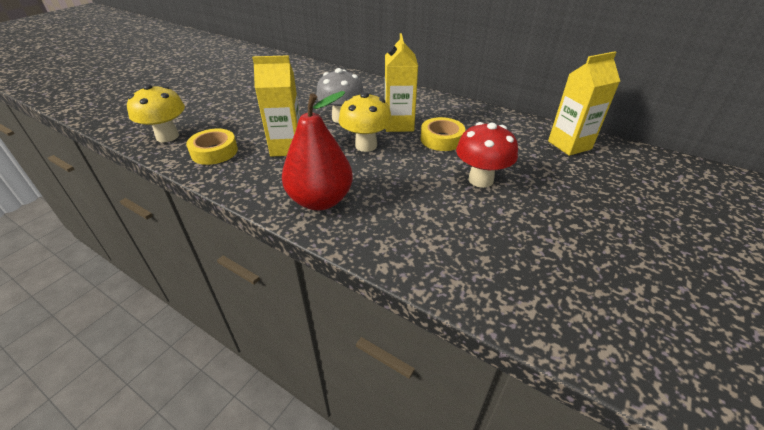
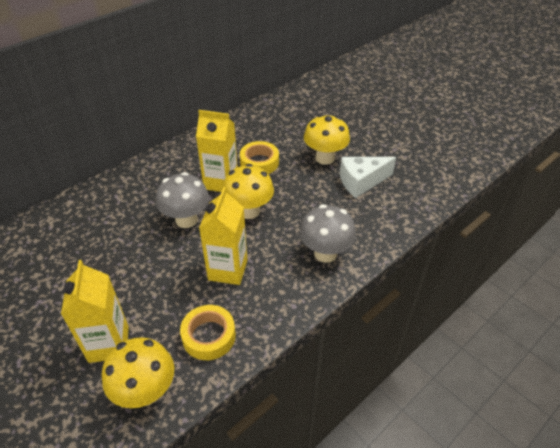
camera: 75 degrees left, 5 degrees up
(320, 200) = (325, 253): red pear -> grey mushroom
(454, 214) = (361, 182): none -> white cheese
(480, 180) = (325, 158): red mushroom -> yellow mushroom
(569, 145) = (295, 103): yellow carton -> yellow carton (109, 344)

